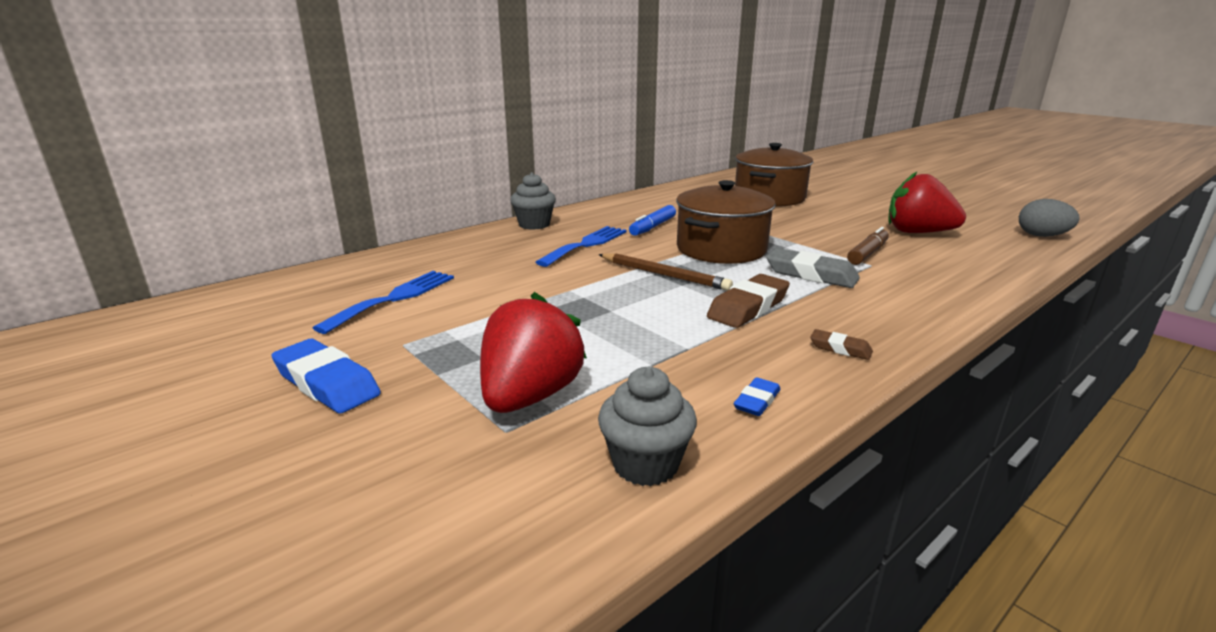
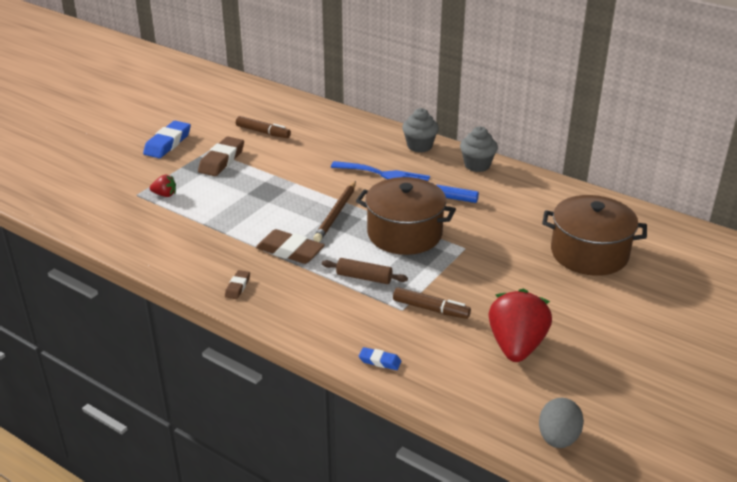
camera: 75 degrees right, 10 degrees up
(394, 298) = (263, 132): blue fork -> brown marker
(452, 335) = (221, 160): none -> brown eraser
(530, 396) = (165, 195): red strawberry -> red strawberry, size x0.45
(645, 464) = (115, 232): grey cupcake -> grey cupcake (477, 165)
(757, 401) = (170, 258): blue eraser -> blue eraser (380, 361)
(811, 275) = (364, 277): grey eraser -> brown rolling pin

